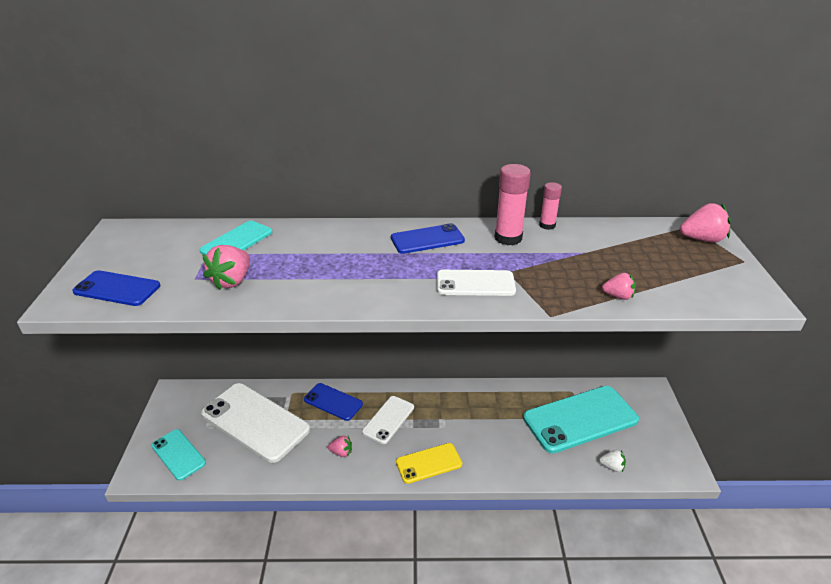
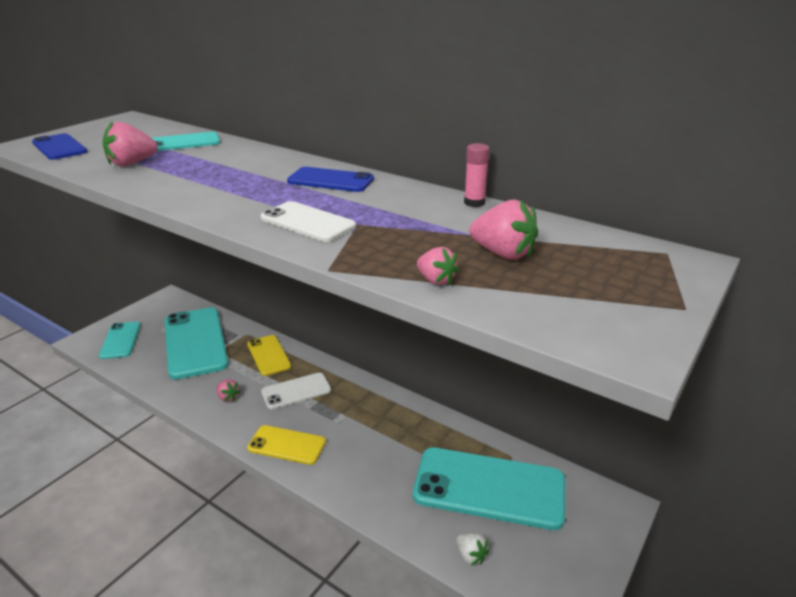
camera: 35 degrees right, 5 degrees down
(255, 422) = (195, 342): white phone -> turquoise phone
(333, 402) = (268, 355): blue phone -> yellow phone
(508, 238) = (410, 200): pink glue stick -> none
(702, 239) = (659, 269): pink strawberry -> pink strawberry (503, 254)

